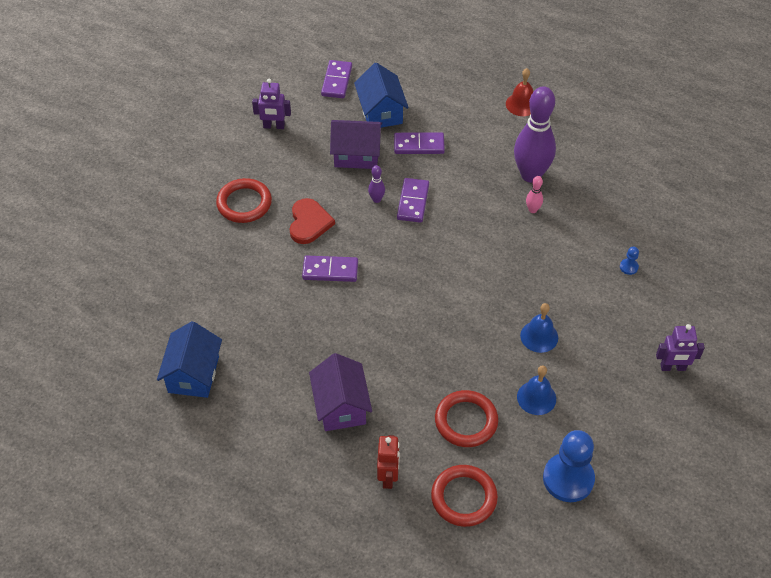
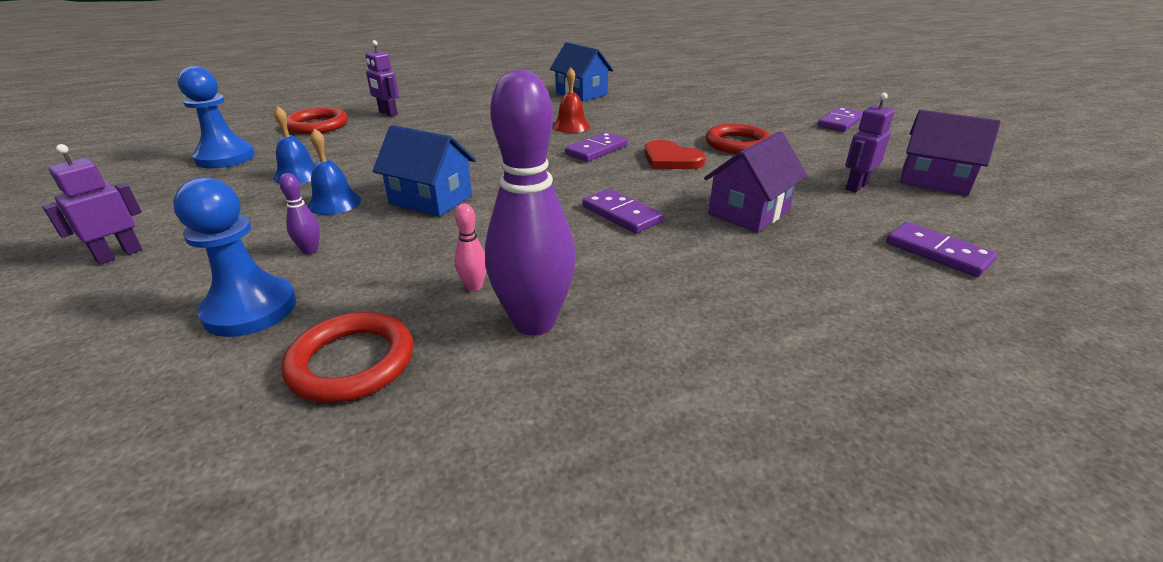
camera: 130 degrees right, 20 degrees down
(341, 406) = (466, 117): purple house -> purple house (934, 180)
(376, 199) = (656, 197): purple bowling pin -> purple bowling pin (310, 250)
(381, 112) = (828, 258): blue house -> blue house (431, 199)
(388, 477) = (388, 113): red robot -> purple robot
(419, 145) = (720, 258): purple domino -> purple domino (840, 122)
(466, 421) = (356, 145): red ring -> red ring (352, 362)
(521, 104) = (720, 420): red bell -> red bell (571, 126)
(628, 267) = (250, 309): blue pawn -> blue pawn, size x2.43

